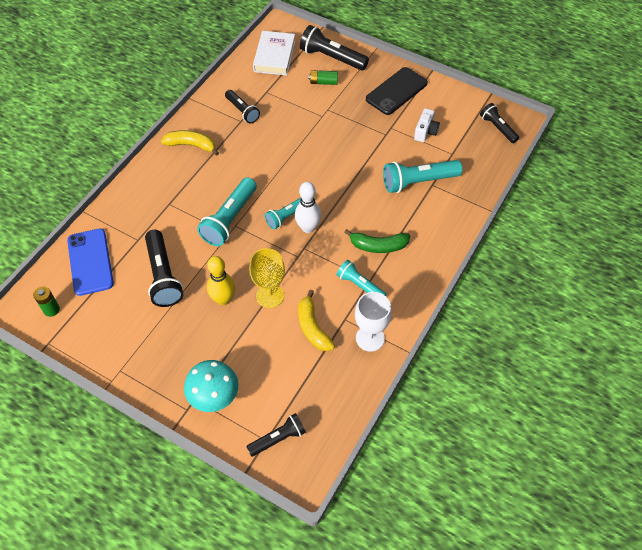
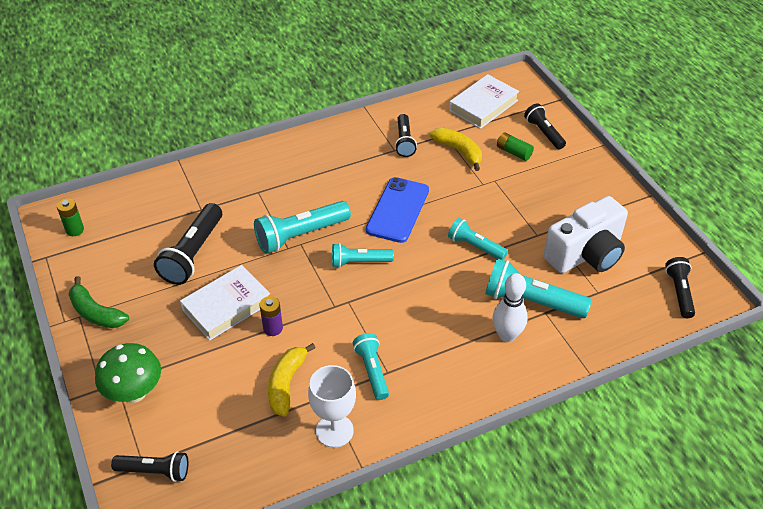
camera: 35 degrees right, 10 degrees down
(90, 262) = (143, 207): blue phone -> blue phone (398, 210)
(191, 145) = (327, 149): yellow banana -> yellow banana (459, 151)
(214, 397) = (134, 392): turquoise mushroom -> green mushroom
(223, 299) = (226, 306): yellow bowling pin -> white book
(270, 296) = (273, 328): yellow goblet -> purple battery
(308, 228) = (370, 284): white bowling pin -> white bowling pin (507, 335)
(331, 58) = (544, 133): black flashlight -> black flashlight, size x0.62
(353, 163) = (475, 246): none -> turquoise flashlight
(378, 246) = (427, 342): green banana -> green banana (95, 312)
(396, 91) = (588, 198): black phone -> none
(425, 132) = (586, 254): white camera -> white camera, size x2.02

